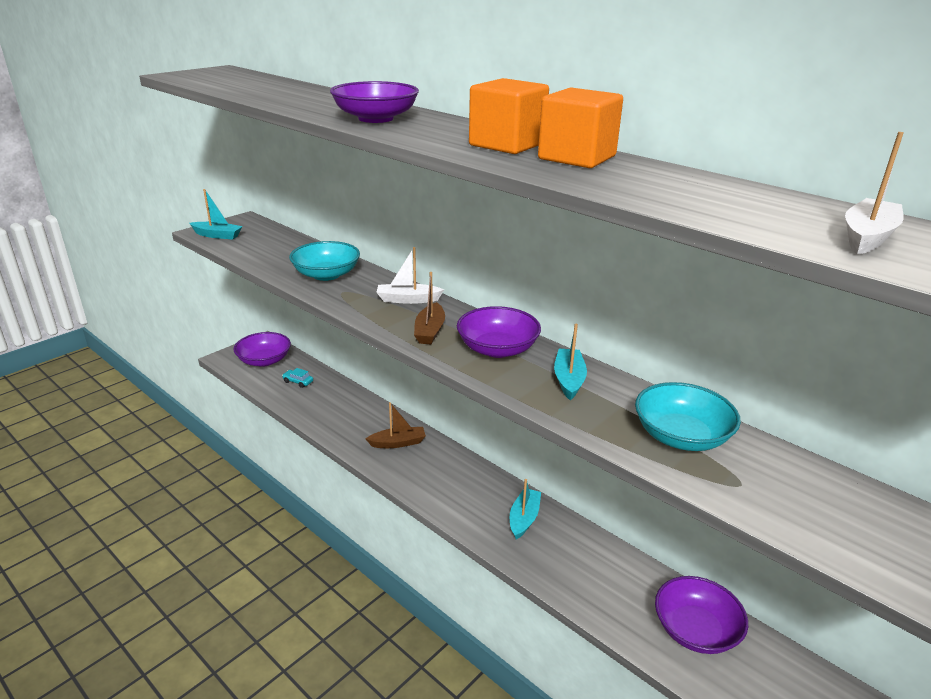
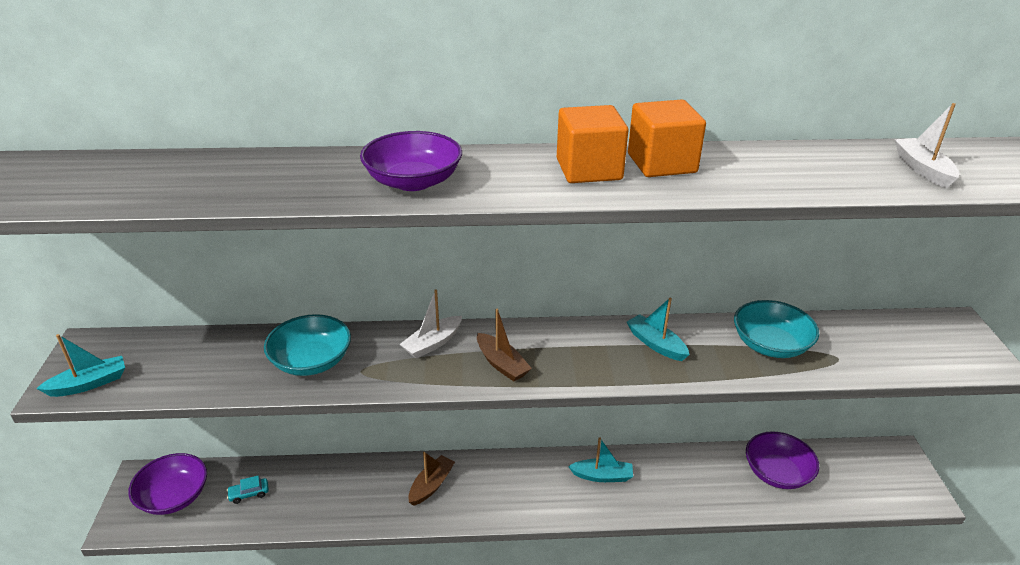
camera: 45 degrees left, 5 degrees up
(497, 349) = (574, 348): purple bowl -> none
(524, 518) = (602, 476): turquoise boat -> turquoise boat turned 120 degrees clockwise

